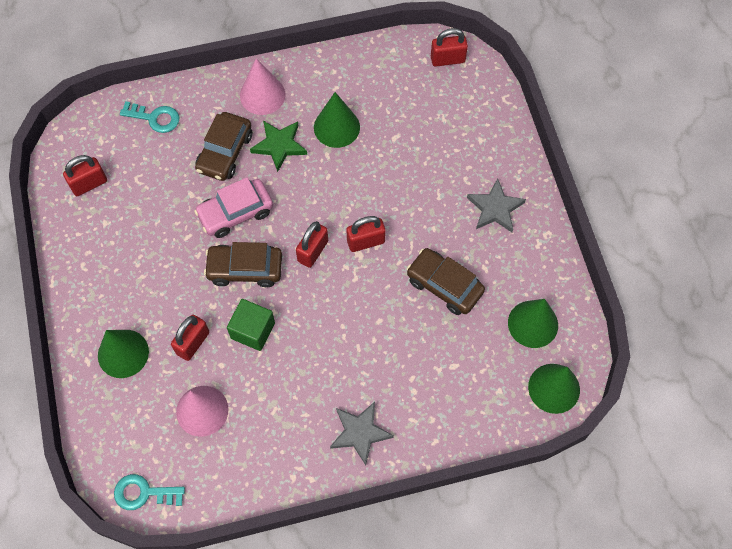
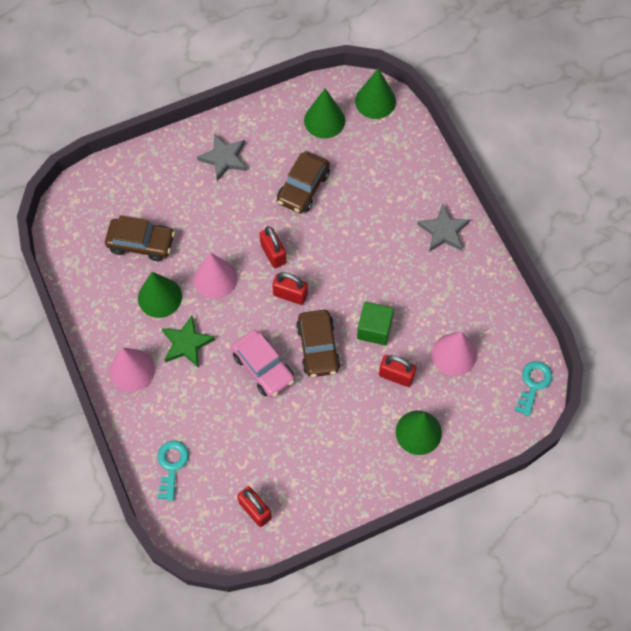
camera: 100 degrees left, 0 degrees up
(143, 493) = (533, 384): turquoise key -> turquoise key turned 150 degrees counterclockwise
(225, 152) = (201, 391): brown car -> brown car (141, 243)
(347, 181) = (215, 278): none -> pink cone
(447, 59) = (73, 214): red padlock -> none

